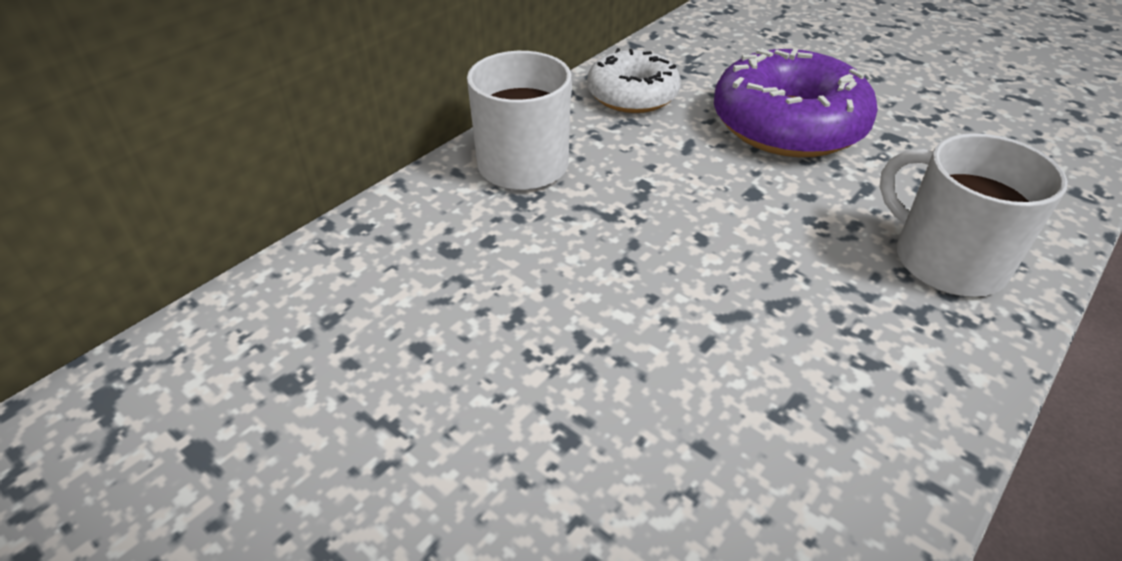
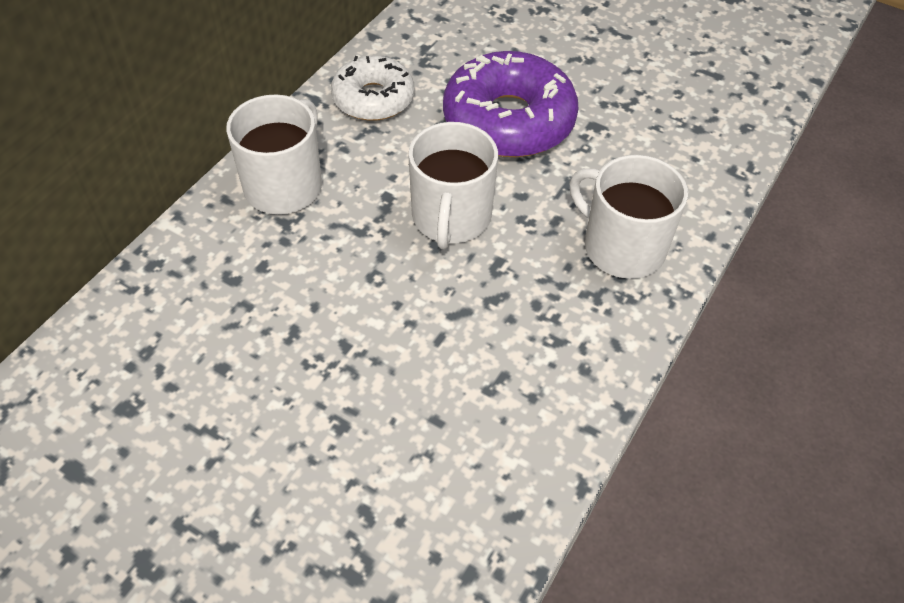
camera: 10 degrees left, 10 degrees up
(721, 211) = (451, 218): none -> white mug

